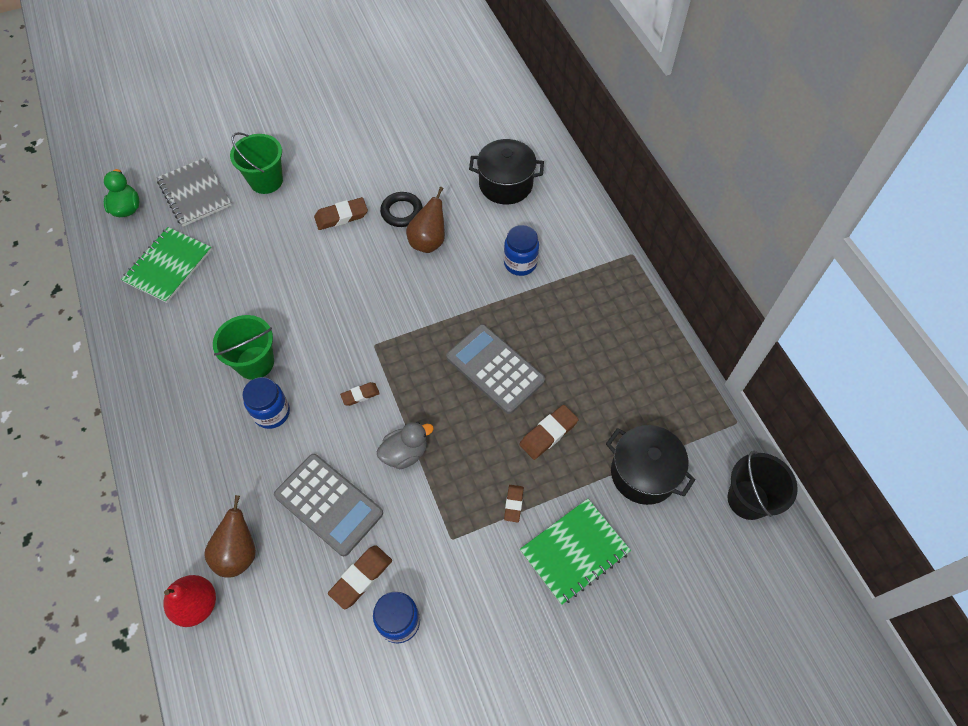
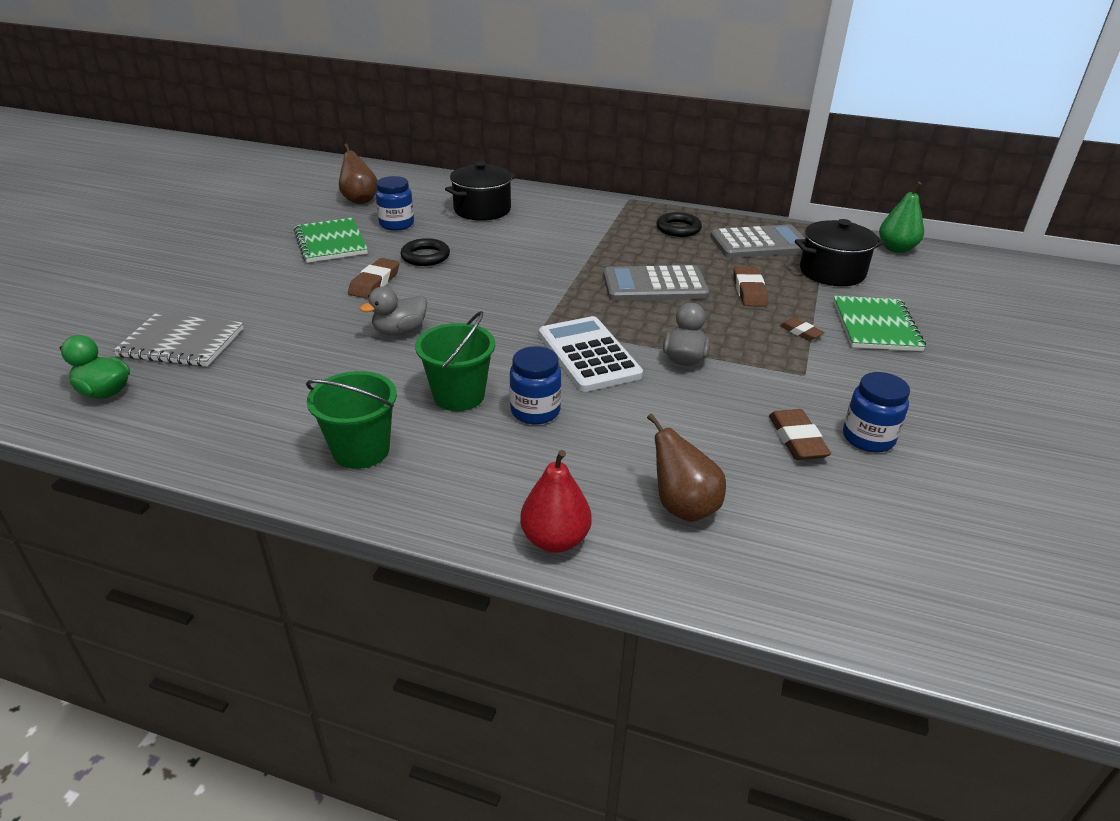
camera: 50 degrees left, 25 degrees down
(168, 266) = (238, 397): green notebook -> green notebook (330, 242)
(197, 604) = (719, 569): red pear -> red pear (555, 540)
(266, 181) = (255, 300): green bucket -> green bucket (361, 450)
(297, 278) = (400, 331): none -> grey duck
(329, 504) = (690, 423): grey calculator -> grey calculator (759, 243)
(360, 395) = (588, 355): brown eraser -> white calculator
(428, 241) = (478, 259): brown pear -> brown pear (359, 200)
(520, 263) = (568, 235): blue jar -> blue jar (396, 224)
(610, 322) = (678, 228): none -> black ring
(748, 499) = (896, 249): black bucket -> green pear

